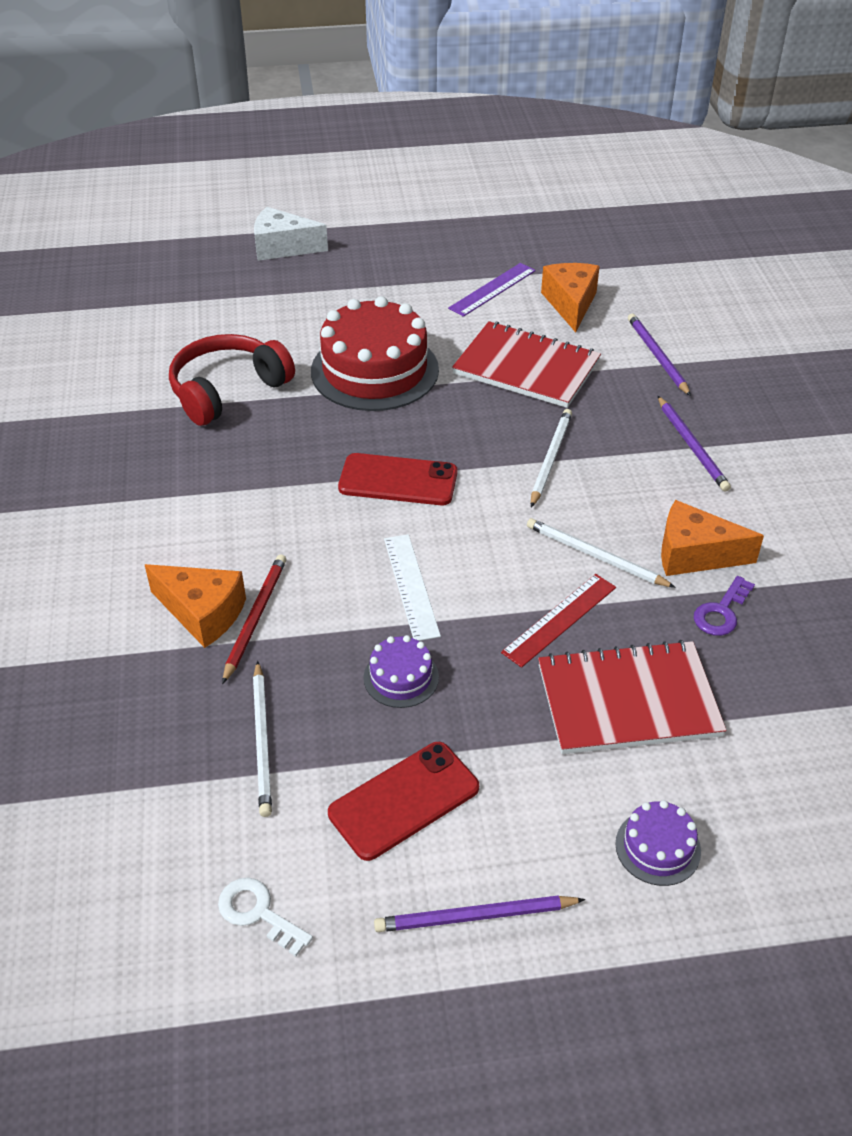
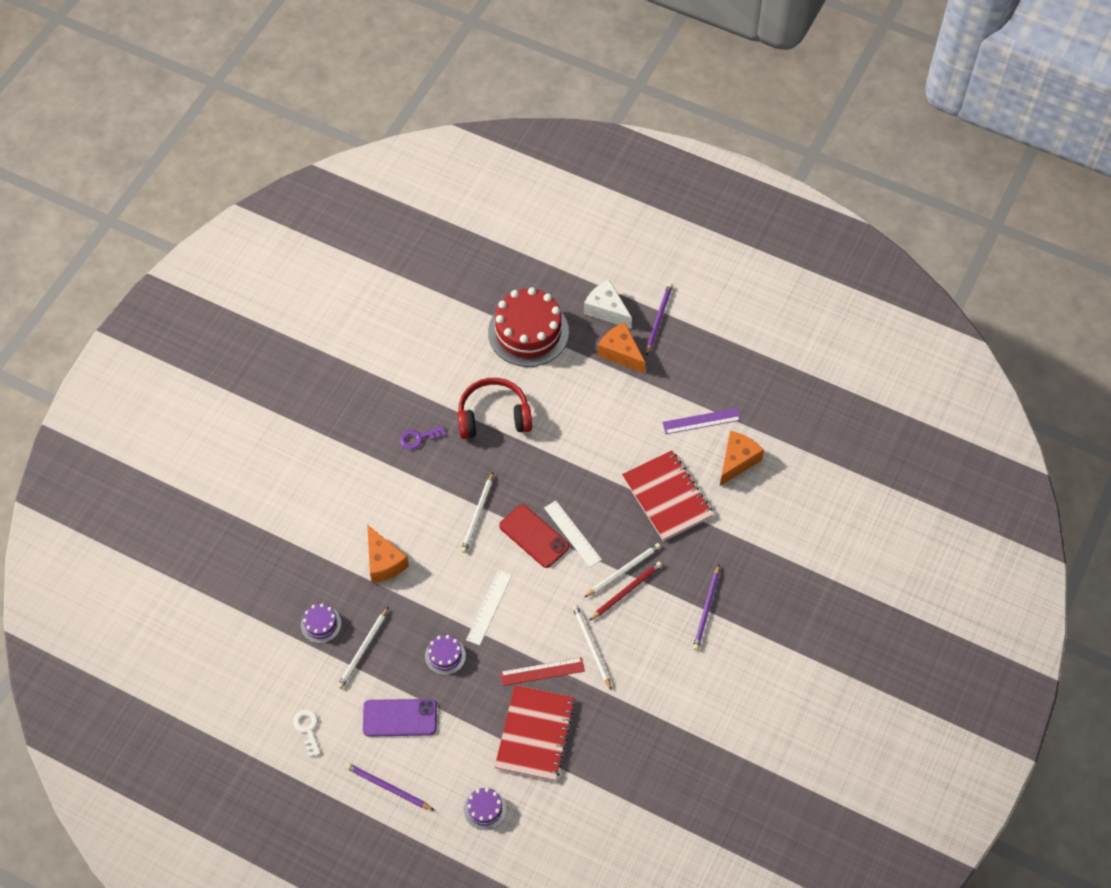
camera: 35 degrees right, 15 degrees up
(161, 745) = (321, 624): none -> purple cake
(255, 618) = (405, 580): red pencil -> red pencil (626, 591)
(297, 494) = (477, 514): none -> white pencil
(374, 370) = (582, 448): red cake -> red cake (528, 332)
(404, 801) = (400, 718): red phone -> purple phone
(446, 454) = (572, 533): none -> white ruler
(628, 700) = (535, 734): red notebook -> red notebook turned 75 degrees clockwise
(657, 356) = (749, 533): purple pencil -> purple pencil (658, 319)
(694, 554) = (641, 677): orange cheese -> orange cheese (621, 353)
(721, 612) = (622, 717): purple key -> purple key (418, 438)

